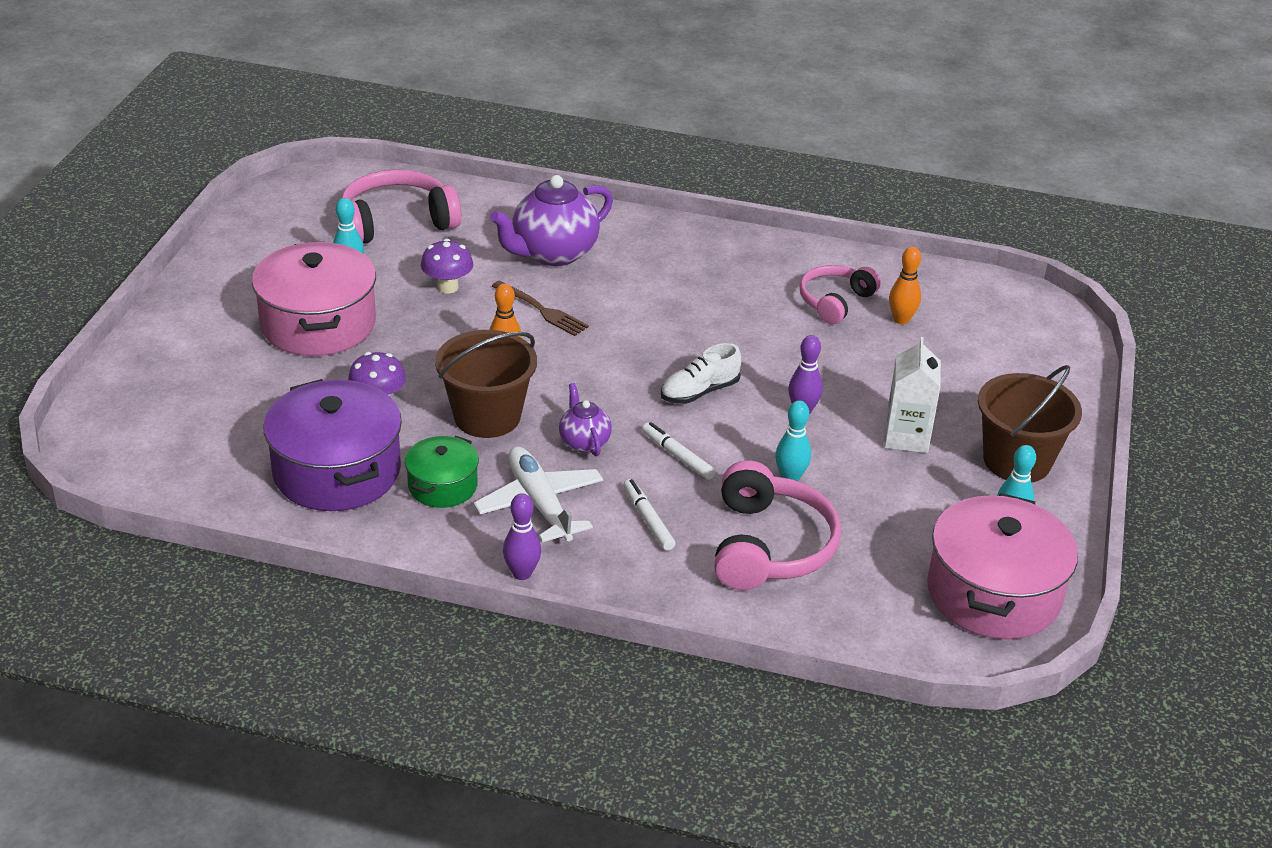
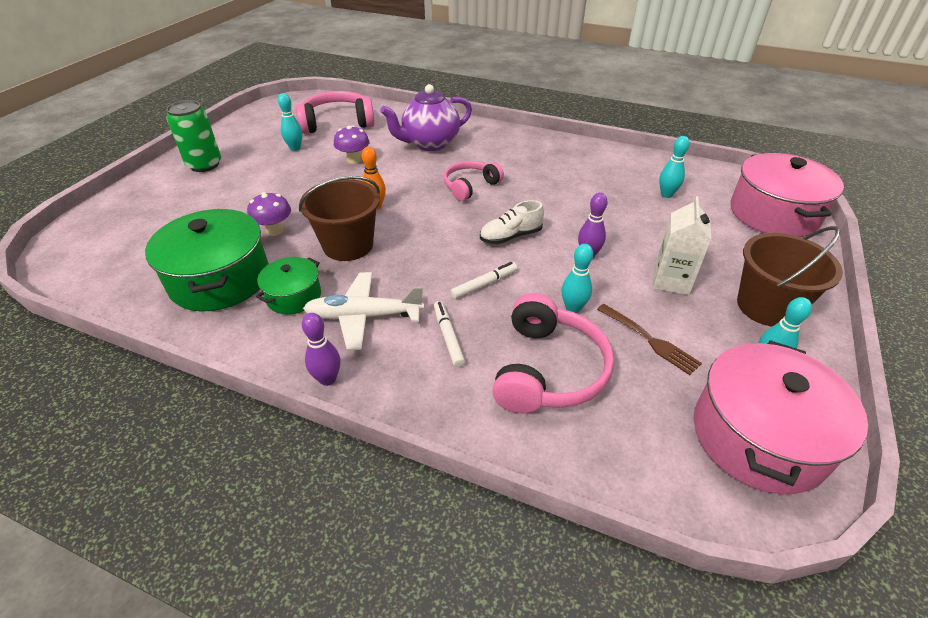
camera: 10 degrees right, 5 degrees up
(223, 307) = (204, 165): none -> green can
(318, 324) = (259, 178): pink pot -> pink pot (773, 214)
(337, 471) = (220, 279): purple pot -> green pot
(540, 504) = (364, 316): white plane -> white plane turned 75 degrees counterclockwise
(541, 310) = (411, 176): brown fork -> brown fork (649, 339)
(584, 442) = (414, 269): purple teapot -> none
(677, 456) = (484, 284): white marker -> white marker turned 90 degrees clockwise
(835, 302) = (618, 181): pink headphones -> pink headphones (470, 186)
(901, 320) = (666, 194): orange bowling pin -> turquoise bowling pin

